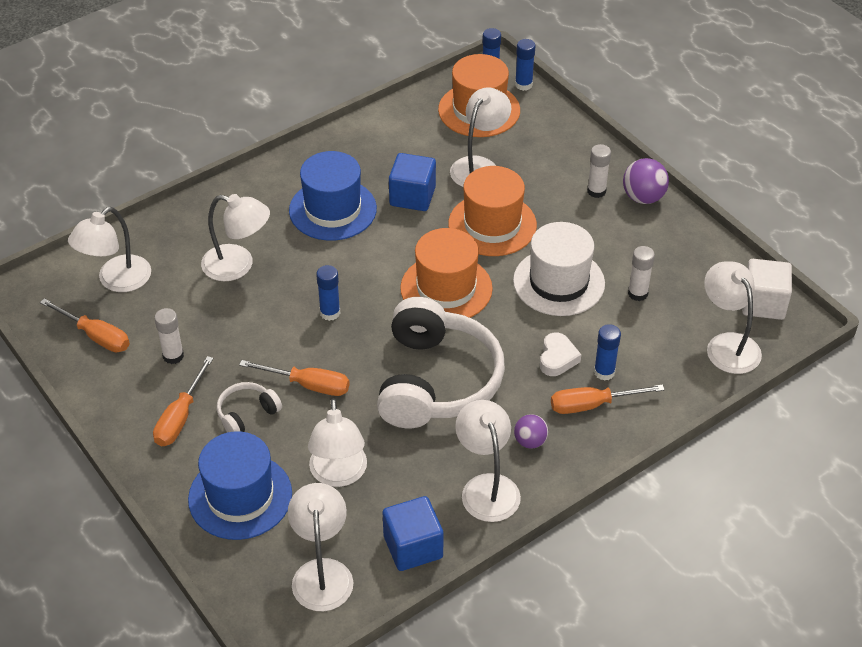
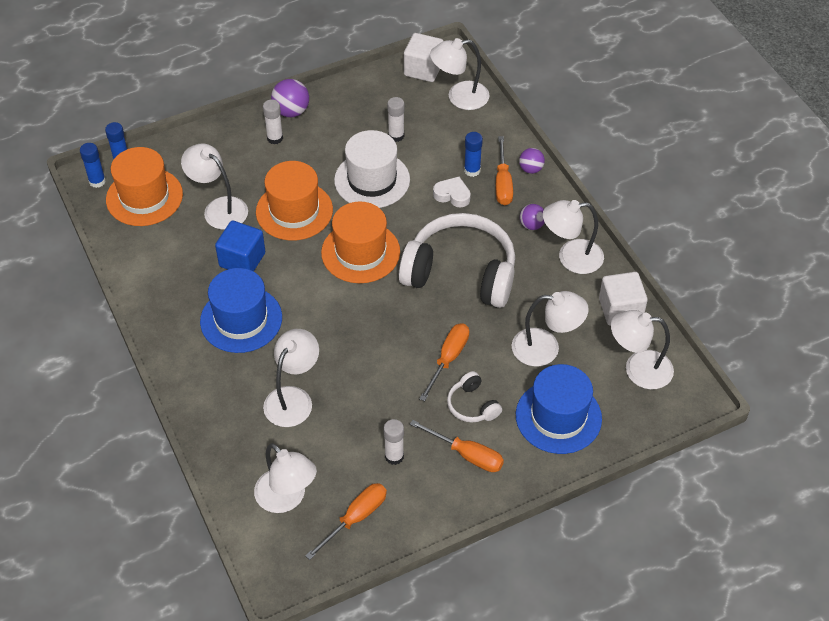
camera: 80 degrees left, 5 degrees up
(330, 313) = (369, 335): blue glue stick -> none
(413, 547) = (620, 309): blue cube -> white cube
(626, 431) = (531, 169): none -> purple ball

